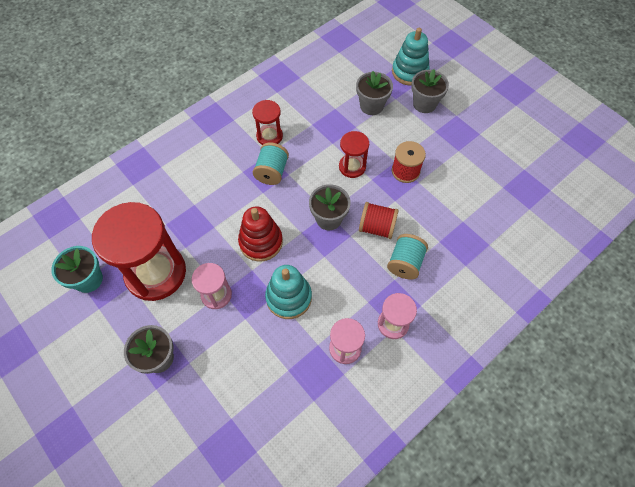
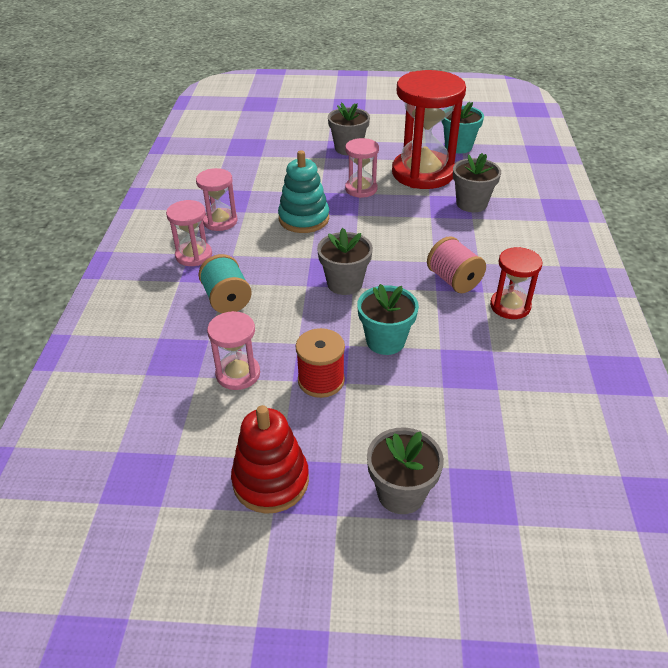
camera: 135 degrees right, 20 degrees down
(261, 242) = (378, 232): red stacking toy -> red stacking toy (271, 481)
(272, 172) = (453, 280): turquoise spool -> pink spool
(352, 167) = (385, 341): red hourglass -> turquoise flower pot
(371, 106) = (462, 428): grey flower pot -> grey flower pot (471, 204)
(377, 227) = (288, 307): red spool -> none
(409, 72) = (488, 533): turquoise stacking toy -> none
(441, 206) = (238, 374): none -> pink hourglass

